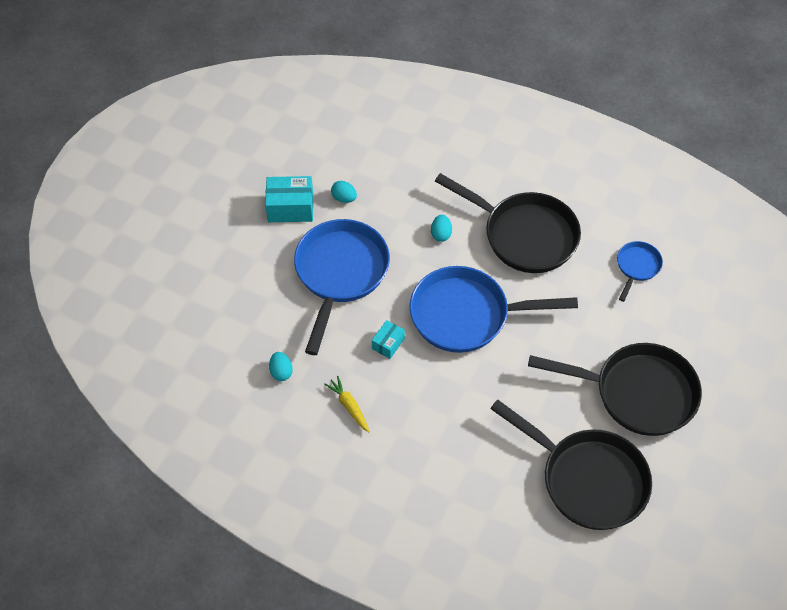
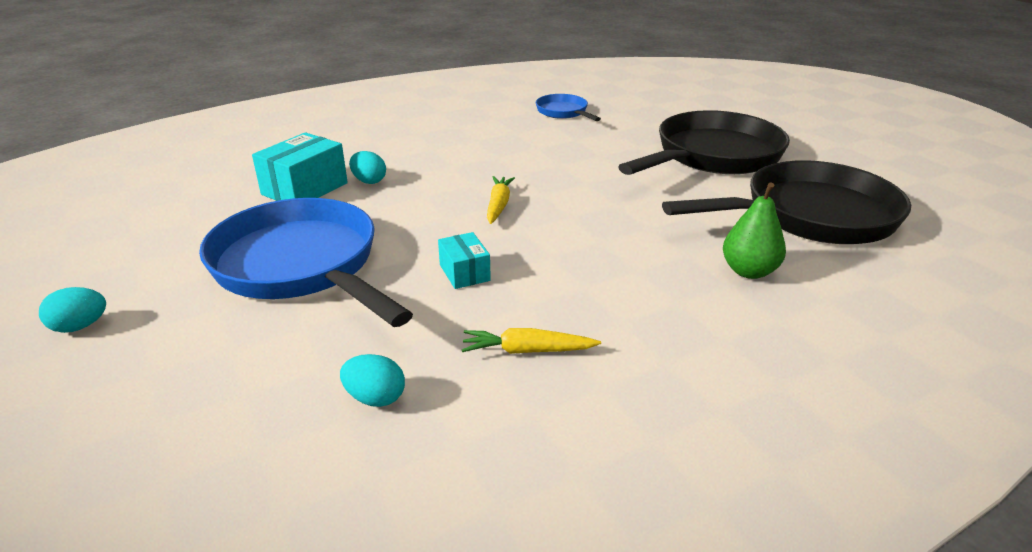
camera: 55 degrees left, 25 degrees down
(290, 208) = (133, 263): turquoise box -> turquoise box (305, 189)
(344, 198) = (205, 219): turquoise egg -> turquoise egg (80, 327)
(466, 315) = (498, 205): blue pan -> yellow carrot
(490, 469) = (748, 271): none -> green pear
(524, 235) = (448, 143): black pan -> none

